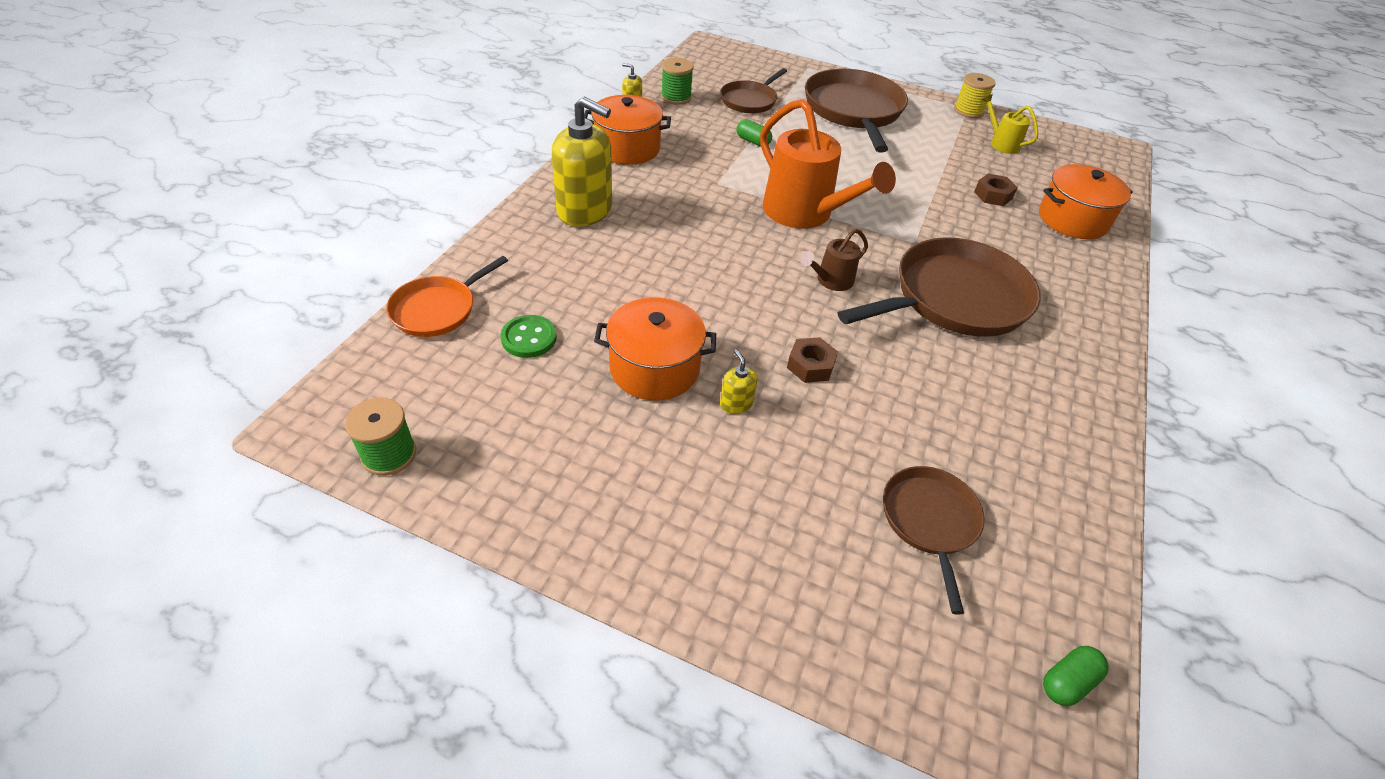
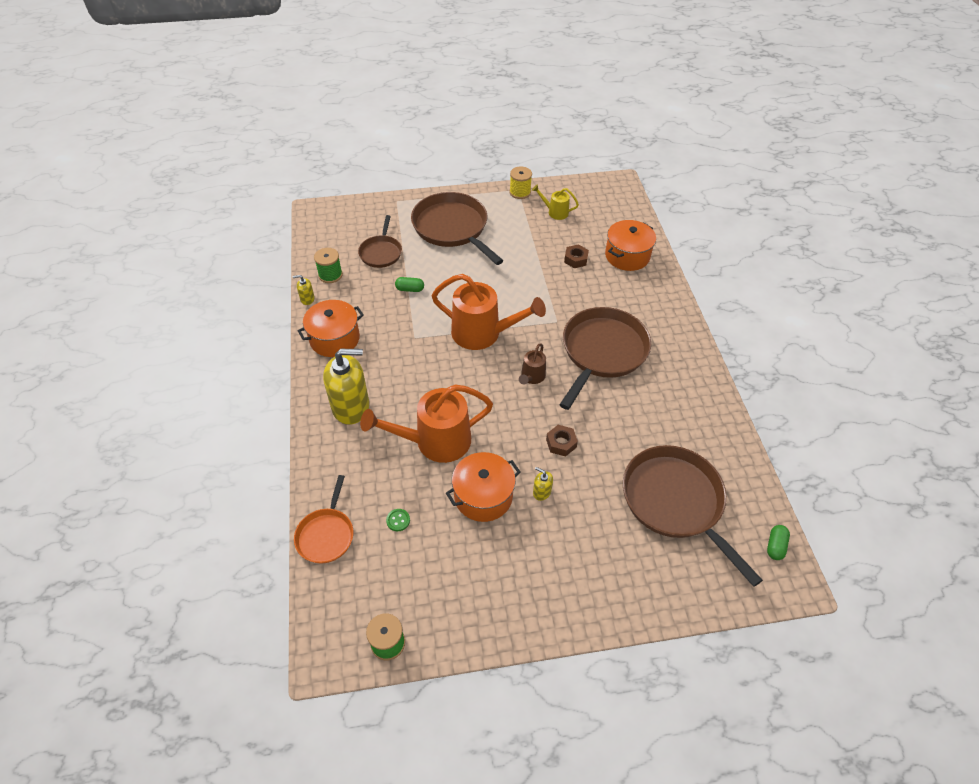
camera: 30 degrees left, 5 degrees up
(529, 338) = (398, 520): green button -> green button, size x0.64
(647, 286) = (434, 442): none -> orange watering can
(929, 521) = (675, 501): brown pan -> brown pan, size x1.81

